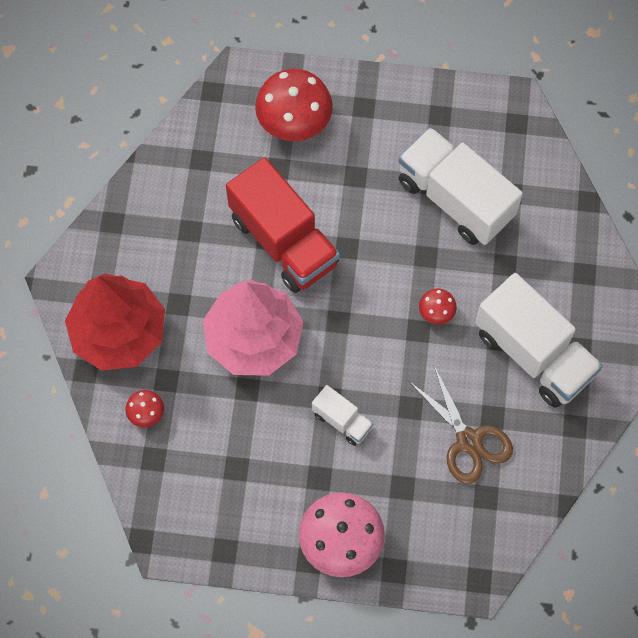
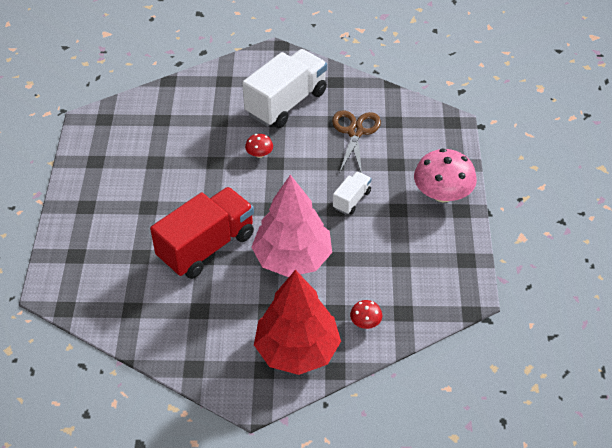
camera: 95 degrees left, 20 degrees down
(294, 120) = (96, 249): red mushroom -> none
(455, 199) = (167, 149): white truck -> none
(468, 441) = (355, 132): brown scissors -> brown scissors turned 45 degrees counterclockwise

